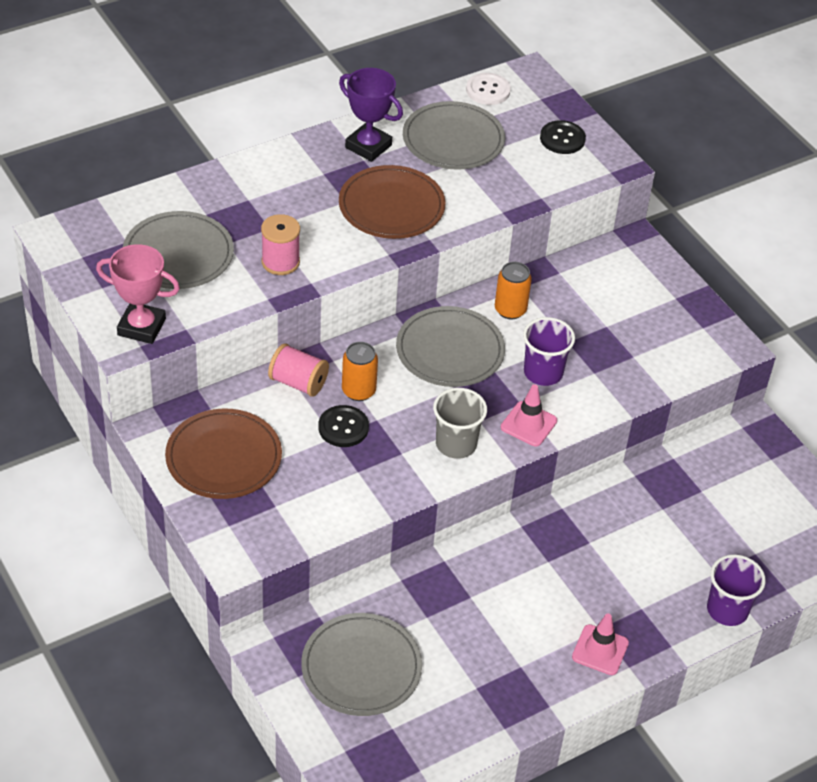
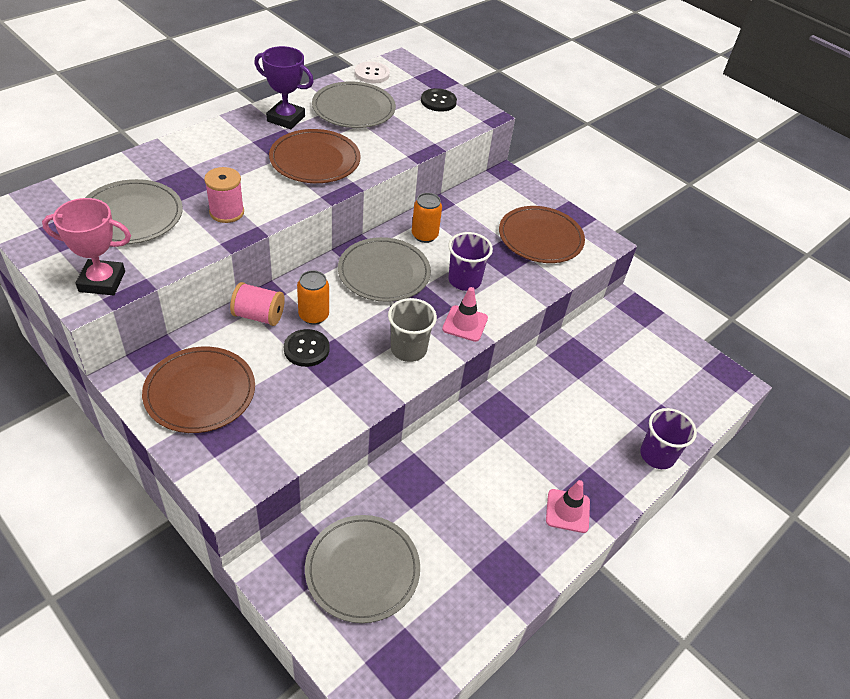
camera: 15 degrees left, 0 degrees up
(654, 330) = (540, 238): none -> brown plate

